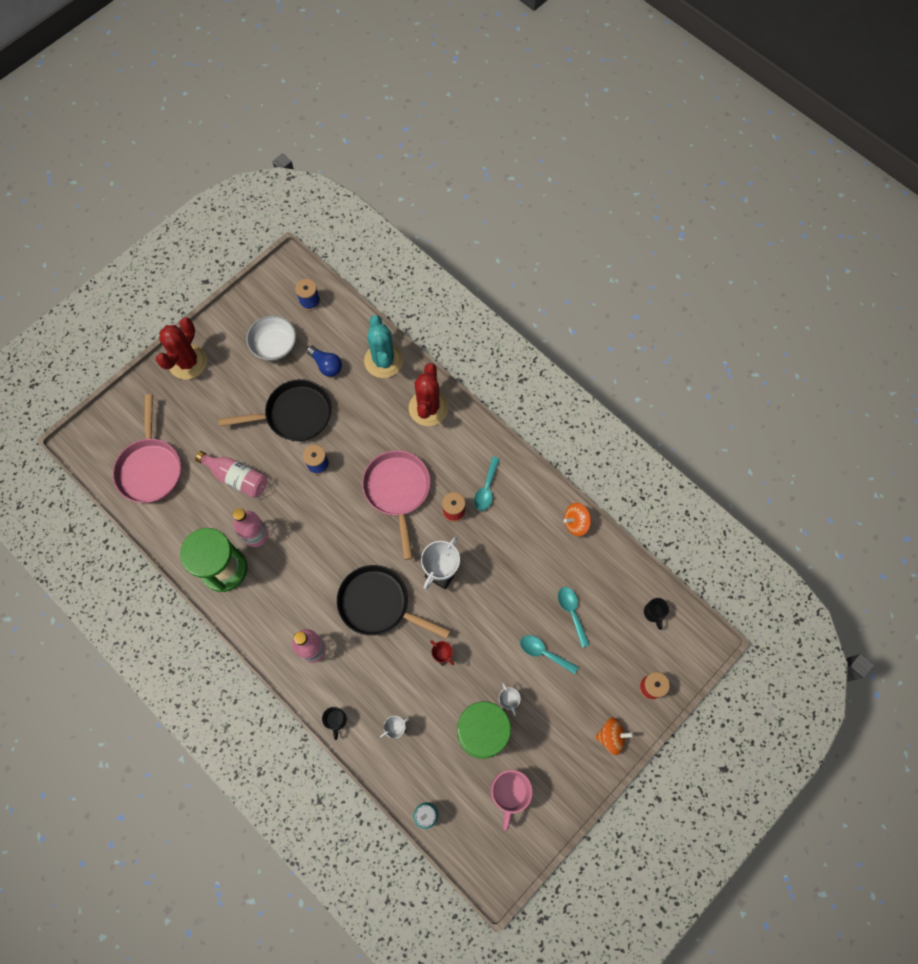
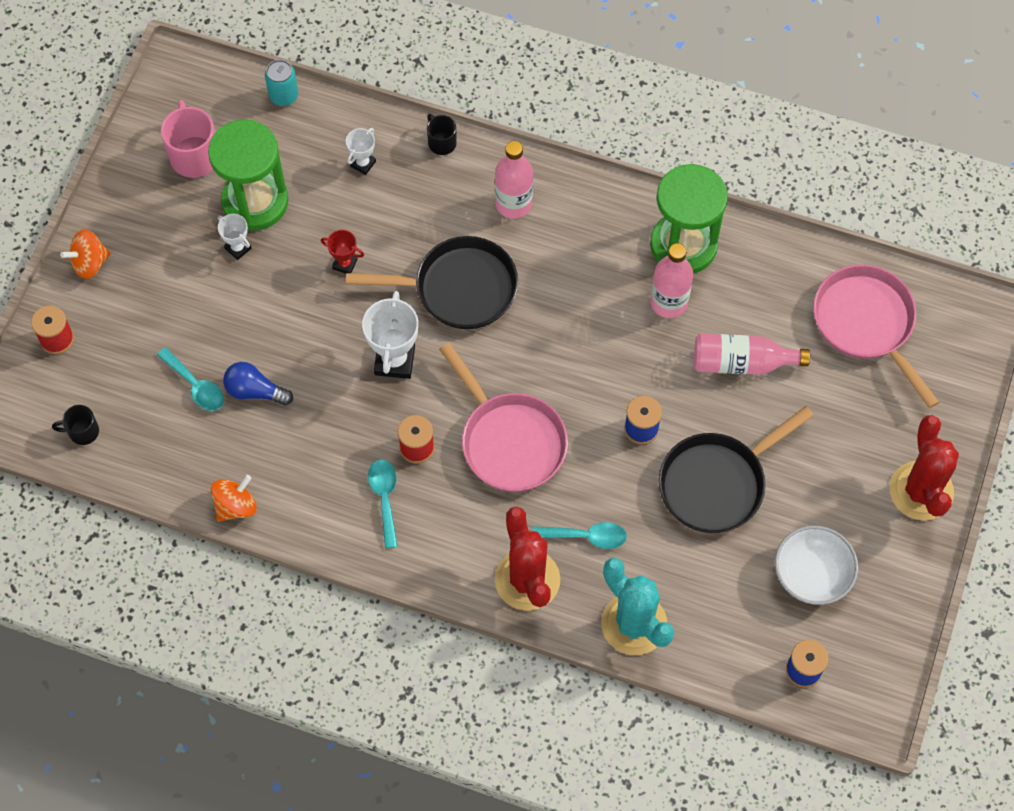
camera: 155 degrees right, 5 degrees down
(326, 365) = (715, 578): blue light bulb -> blue light bulb (255, 391)
(544, 653) = (213, 321): turquoise spoon -> turquoise spoon (586, 536)
(654, 613) = (82, 431): black mug -> black mug turned 60 degrees counterclockwise

